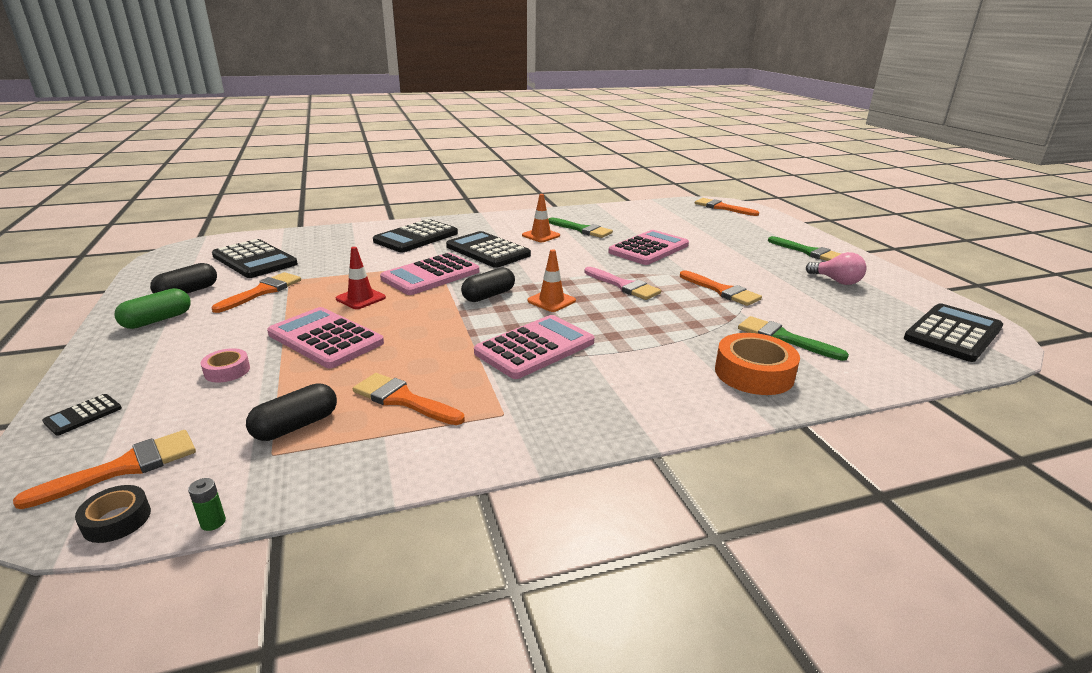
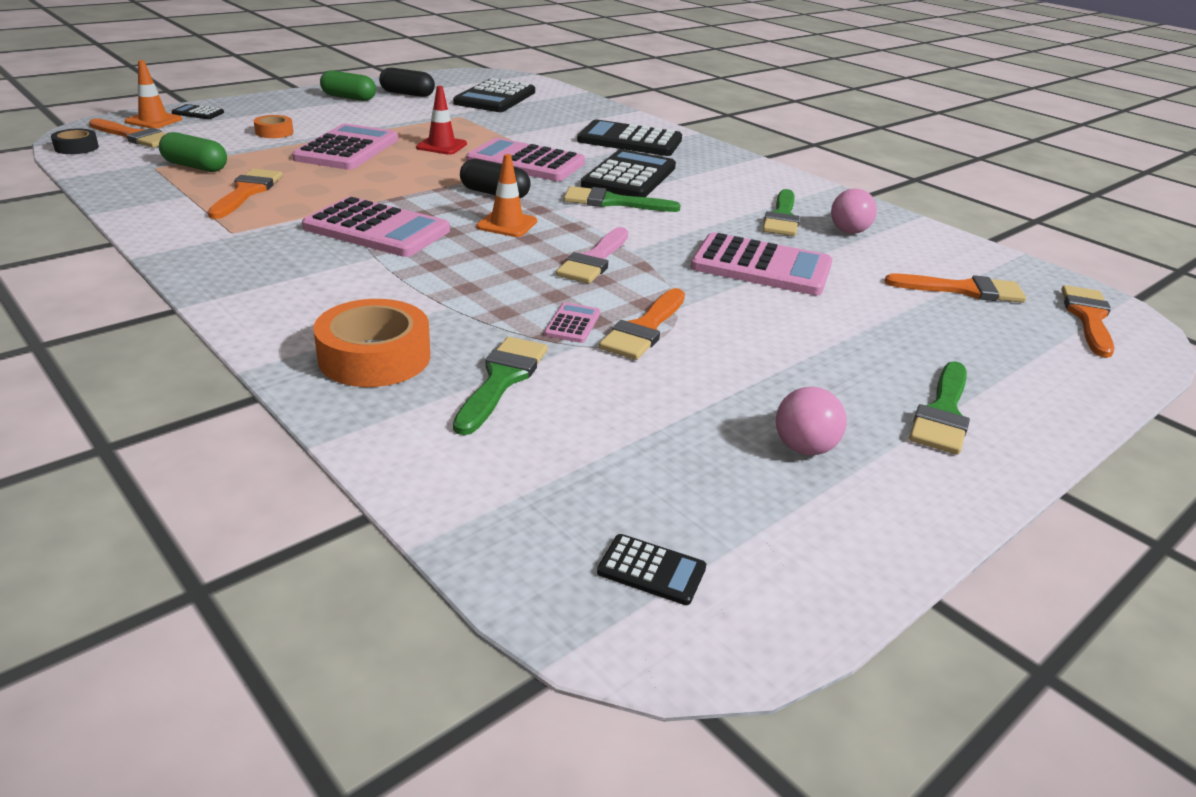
camera: 65 degrees right, 5 degrees up
(213, 522) = (72, 169): green battery -> none
(227, 371) = (274, 132): pink tape -> orange tape
(262, 291) = (428, 113): orange brush -> orange brush (963, 290)
(296, 426) = (195, 167): black capsule -> green capsule
(531, 264) = (612, 202): none -> green brush
(541, 235) = (721, 196): orange traffic cone -> orange traffic cone (153, 120)
(605, 220) = (849, 228): none -> pink light bulb
(713, 307) = (572, 324): none -> pink calculator
(953, 333) = (651, 570): black calculator -> black calculator, size x0.44

